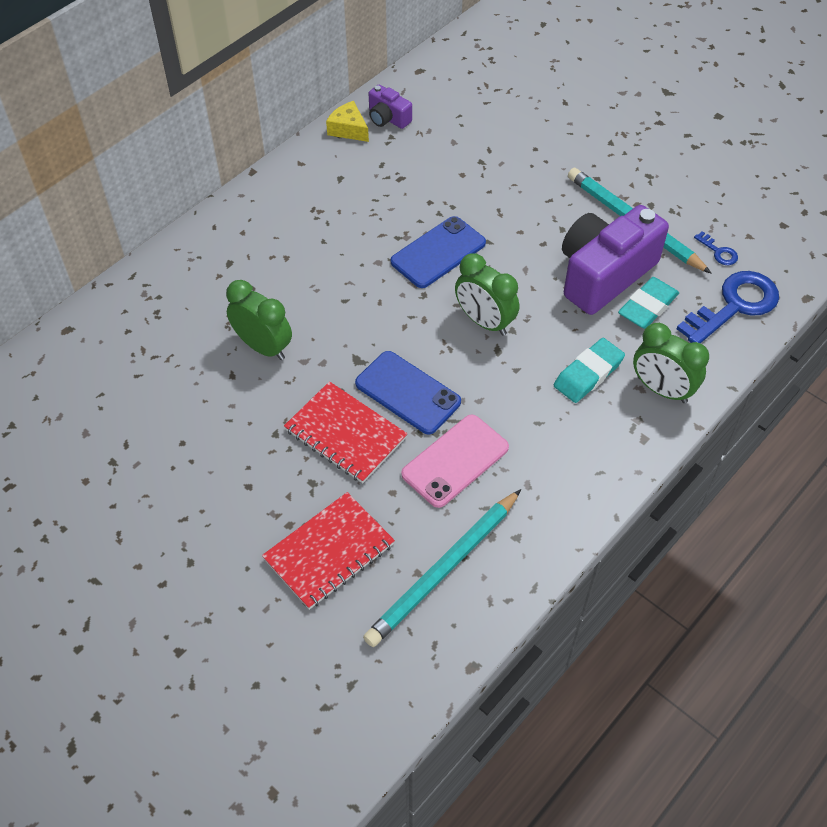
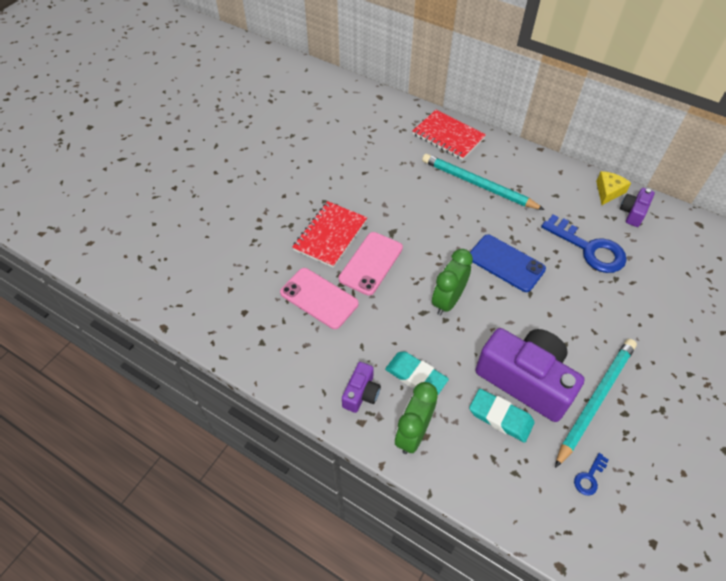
camera: 80 degrees right, 0 degrees up
(263, 347) = (390, 183): green clock -> none
(329, 552) = (241, 241): red notebook -> red notebook (448, 136)
(408, 393) = (371, 263): blue phone -> pink phone
(443, 570) = (233, 303): turquoise pencil -> turquoise pencil (478, 184)
(606, 433) = (361, 393): none -> purple camera
(734, 306) = (526, 493): blue key -> blue key (589, 248)

